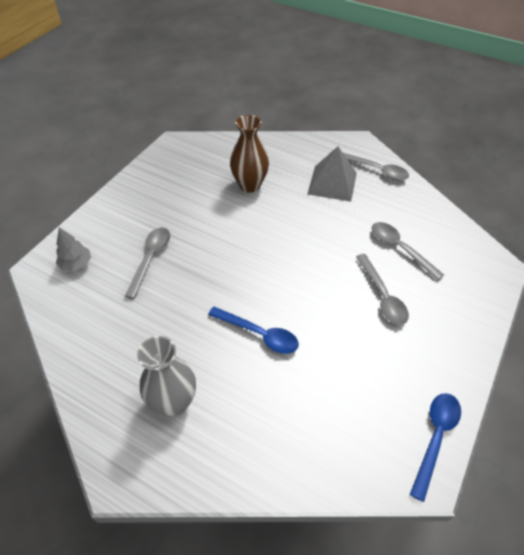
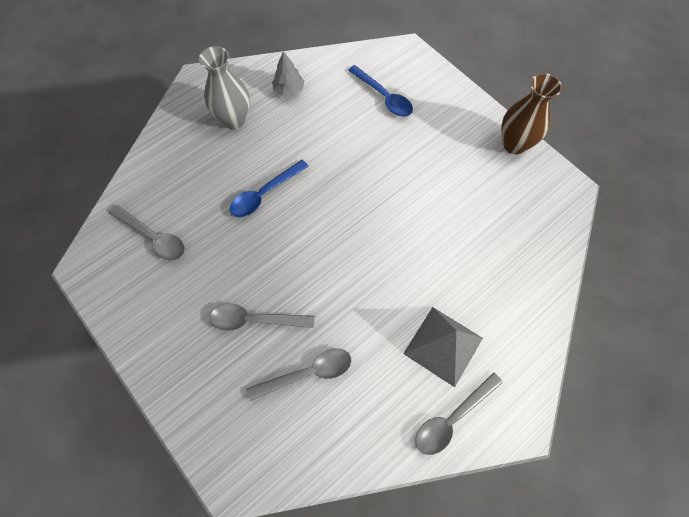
camera: 110 degrees right, 15 degrees up
(76, 264) = (402, 77): grey tree -> grey tree (289, 90)
(151, 258) = (387, 131): grey spoon -> grey spoon (153, 237)
(250, 185) = (467, 248): brown vase -> brown vase (514, 144)
(435, 437) = (104, 290): blue spoon -> blue spoon (384, 97)

